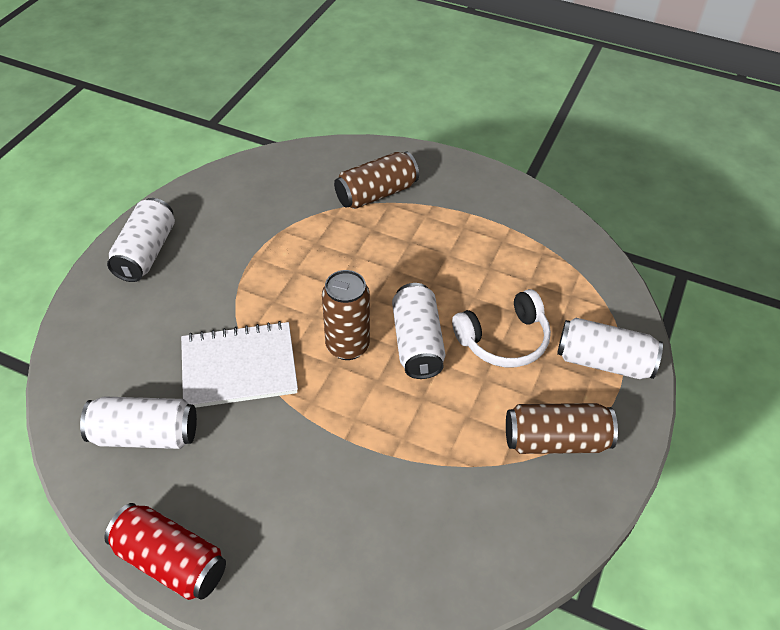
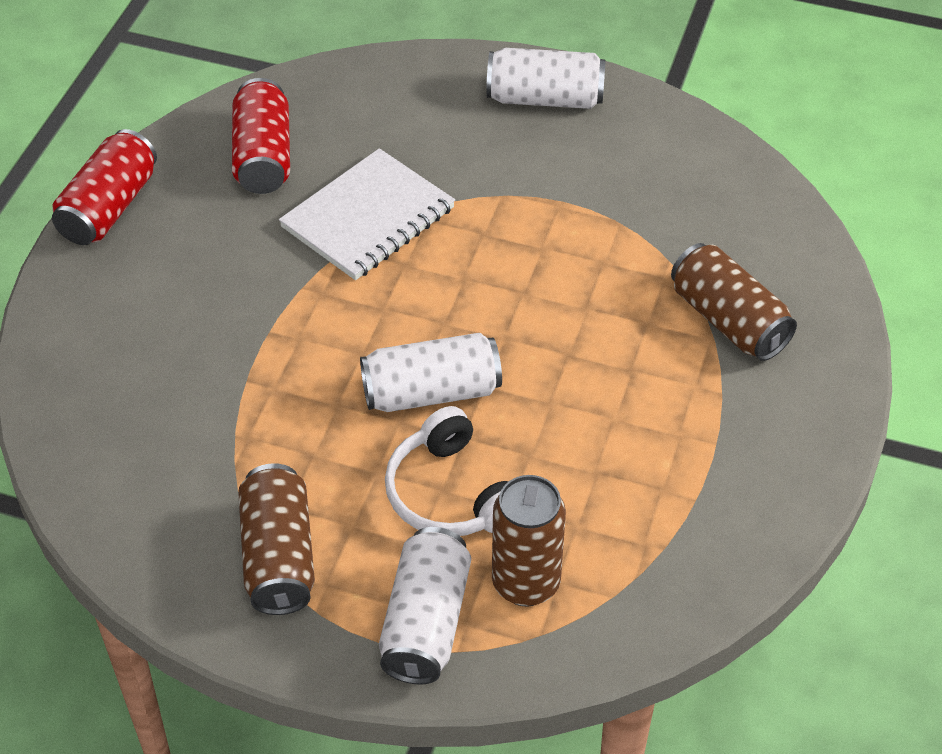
camera: 85 degrees right, 0 degrees up
(145, 435) = (263, 156): white can -> red can
(239, 367) = (368, 218): white notebook -> white notebook turned 60 degrees clockwise
(347, 346) = (415, 318): brown can -> brown can (526, 583)

